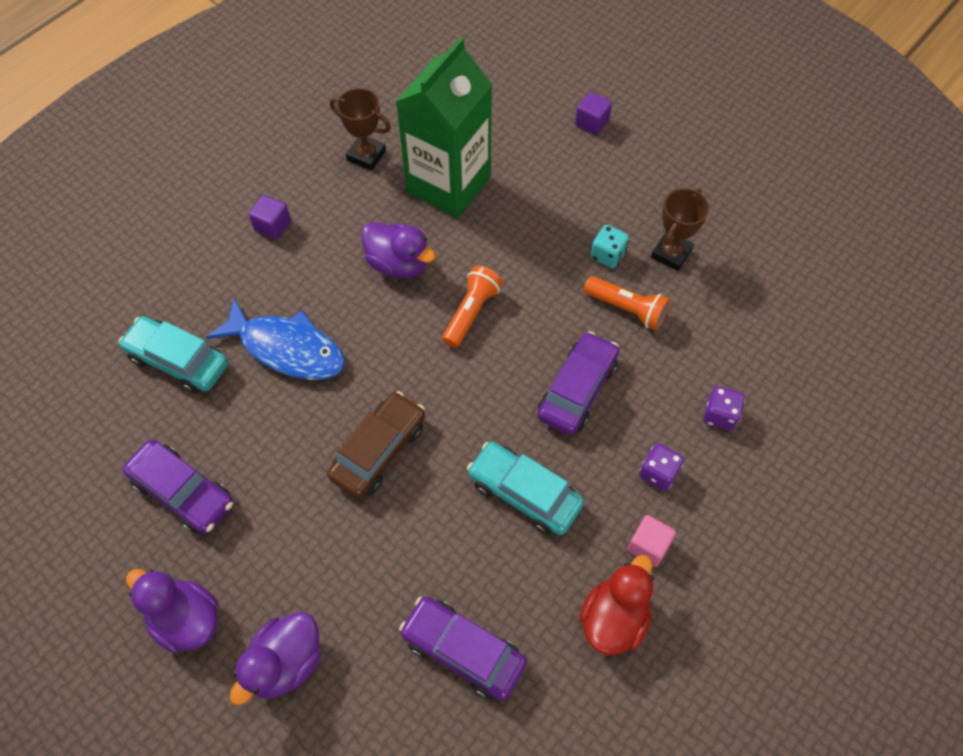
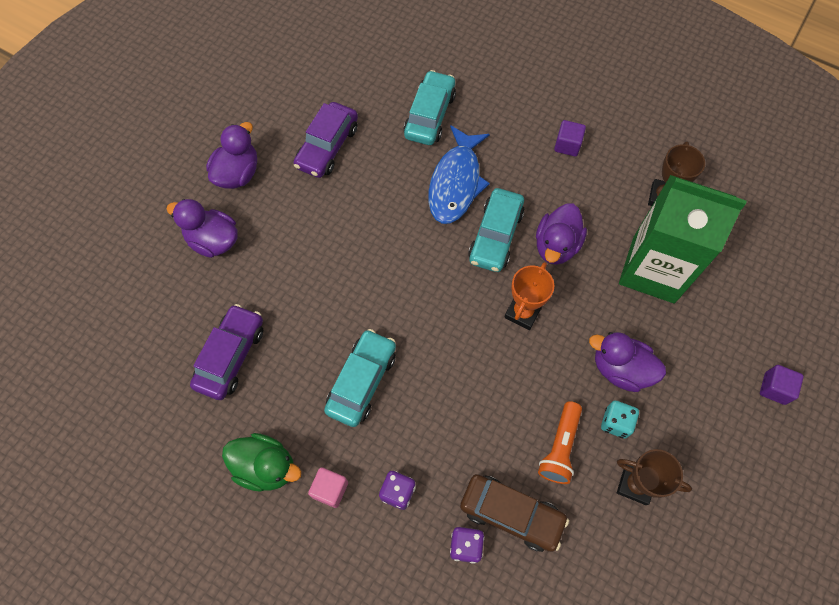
camera: 80 degrees right, 5 degrees up
(370, 320) = (495, 236): none -> turquoise car
(379, 451) = (381, 266): brown car -> brown car (511, 514)
(471, 312) = (522, 312): orange flashlight -> orange trophy
(552, 238) = (620, 369): none -> purple duck
(577, 390) = (465, 412): purple car -> none
(614, 618) = (266, 467): red duck -> green duck

